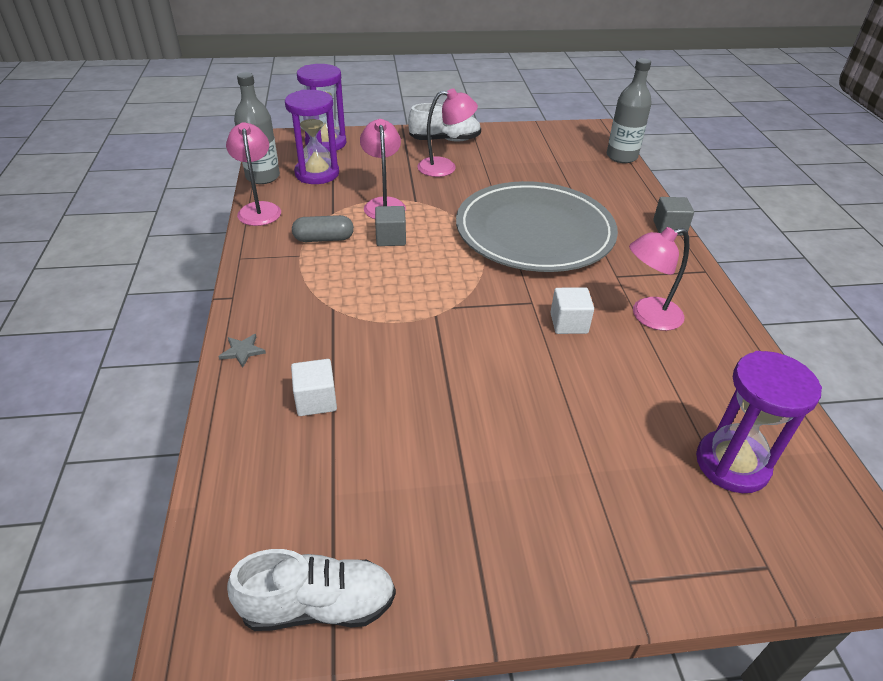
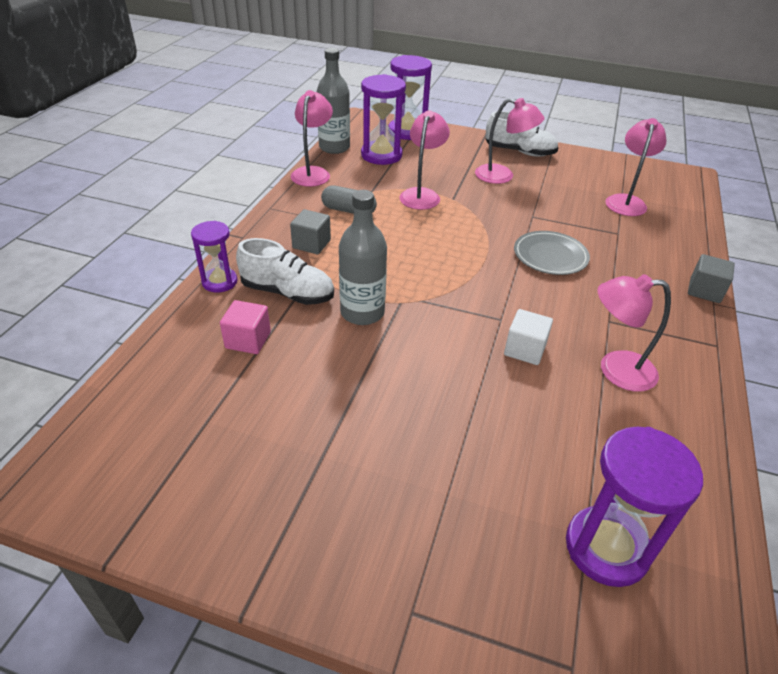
camera: 25 degrees right, 0 degrees up
(242, 351) = (219, 282): grey star -> purple hourglass
(316, 400) = (248, 340): white cube -> pink cube
(318, 605) = (132, 505): white shoe -> white shoe (287, 293)
(390, 238) = (407, 225): grey cube -> grey cube (311, 244)
(534, 232) = (550, 256): grey plate -> grey plate, size x0.45
(563, 165) = (626, 201): none -> pink lamp
(621, 157) = (699, 208): grey bottle -> grey bottle (362, 312)

